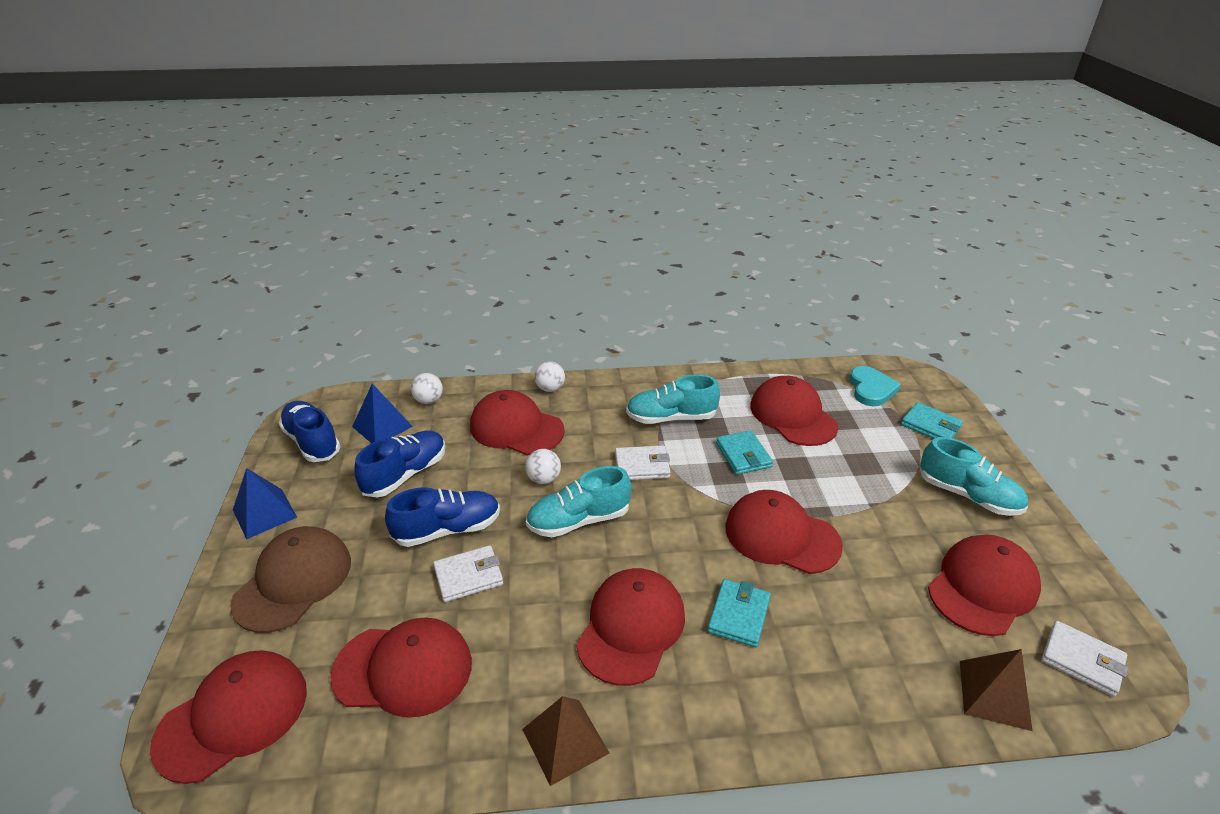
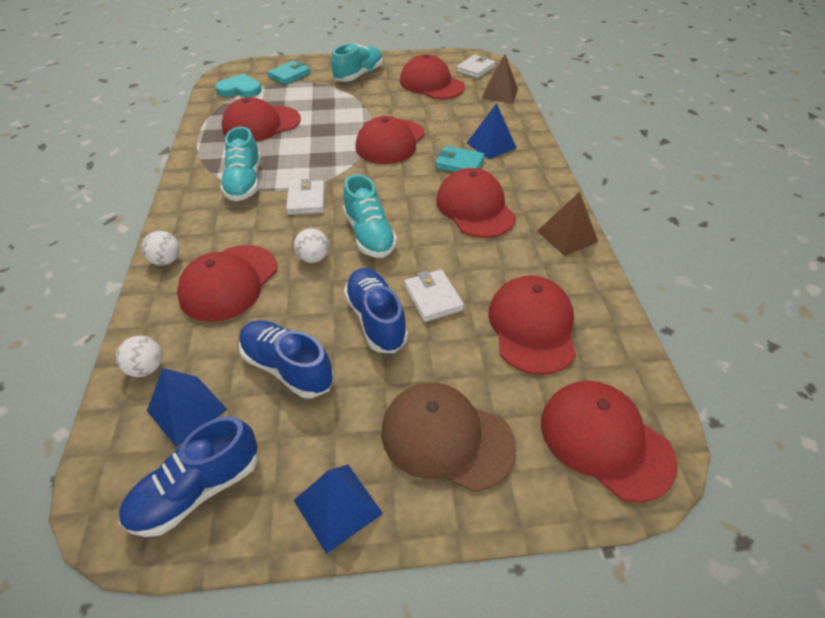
camera: 90 degrees left, 10 degrees up
(631, 627) = (475, 208): red cap -> red cap turned 45 degrees clockwise
(743, 455) = (303, 150): turquoise wallet -> none
(800, 662) = (491, 145): none -> blue pyramid

